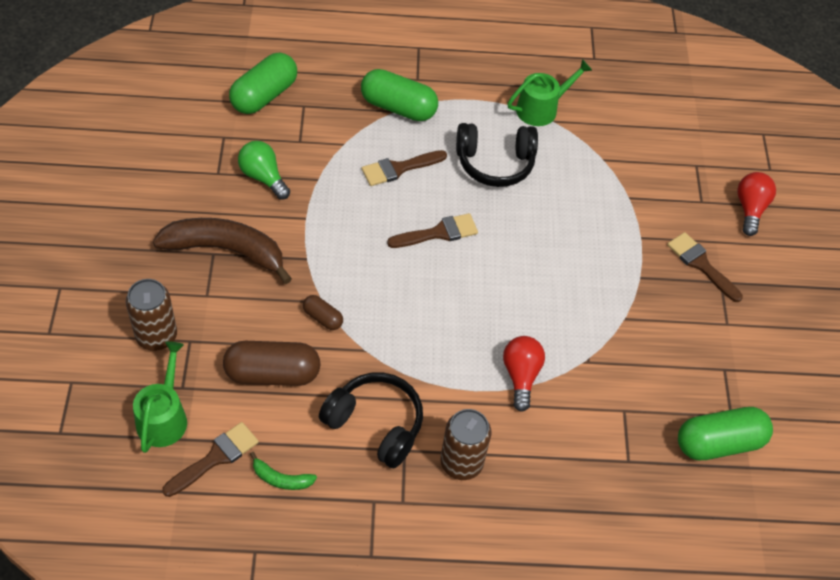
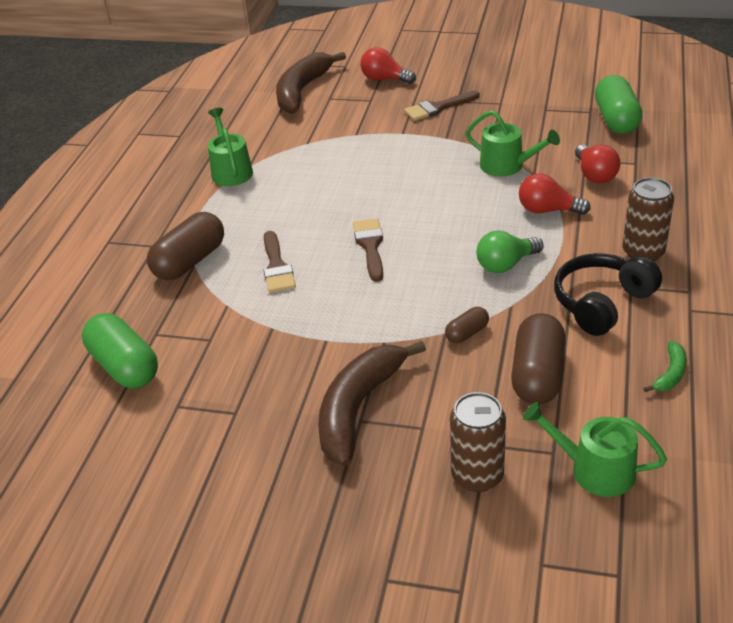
camera: 70 degrees left, 15 degrees down
(216, 457) = (647, 425): brown brush -> none
(263, 177) = (255, 372): green light bulb -> green light bulb (506, 264)
(398, 107) = (190, 262): green capsule -> brown capsule
(495, 163) = (290, 204): black headphones -> none
(596, 419) = (594, 175): none -> red light bulb
(597, 336) = (507, 166): none -> green watering can
(704, 139) = (302, 91): none -> brown banana

